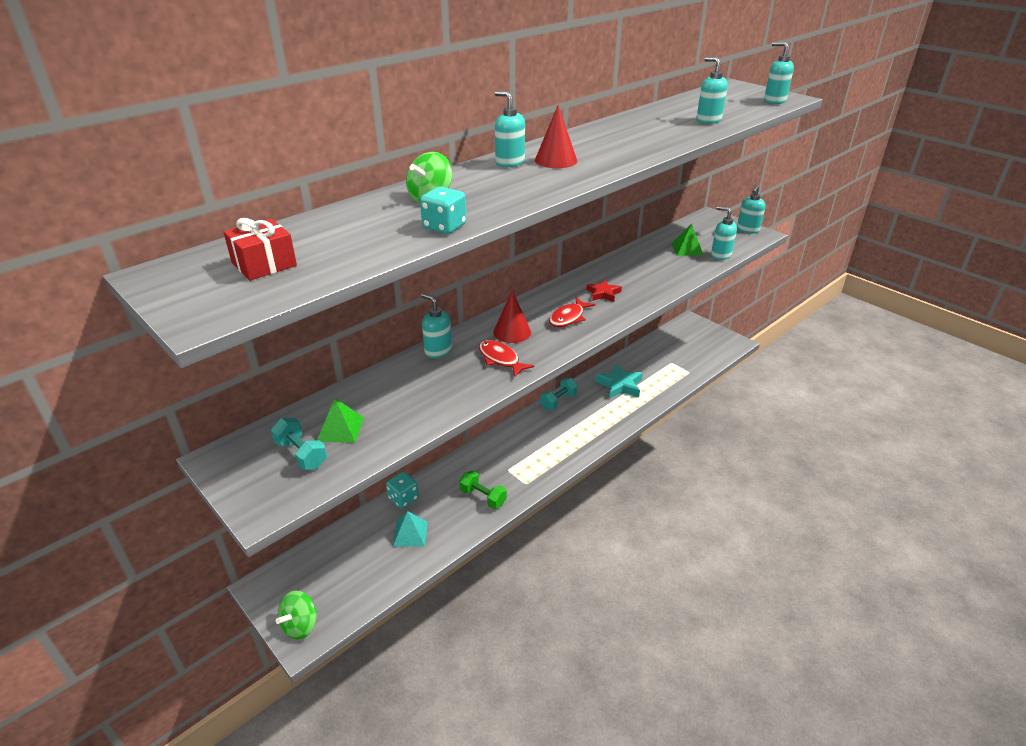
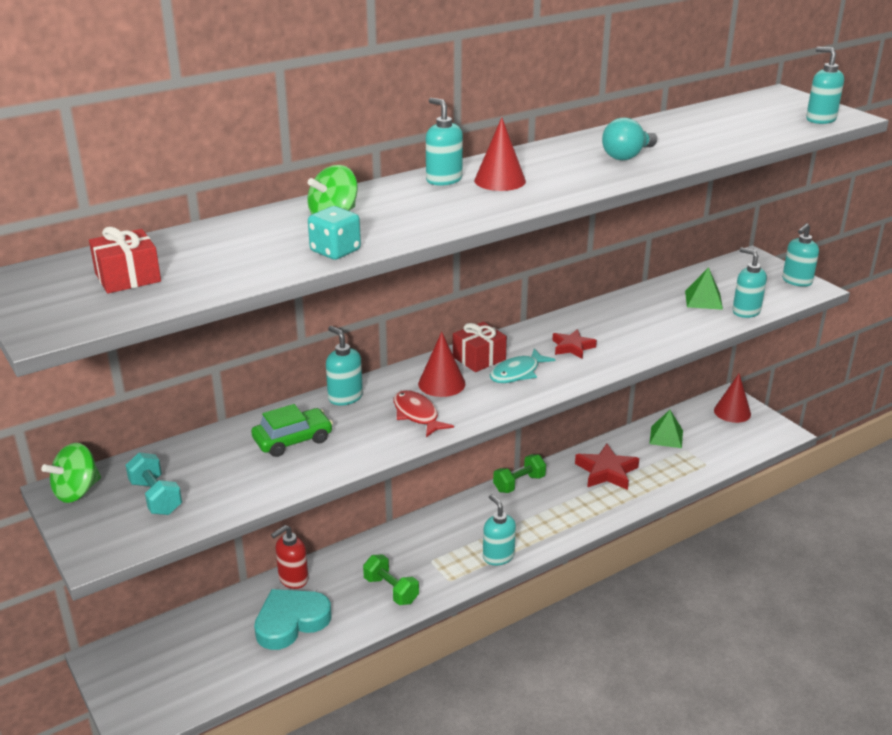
camera: 10 degrees right, 5 degrees down
(300, 625) = (138, 708): green spinning top -> green spinning top (77, 491)
(340, 429) = (207, 474): green pyramid -> green pyramid (666, 437)
(403, 498) = (293, 579): turquoise dice -> red soap dispenser
(405, 391) = (293, 440): none -> green car
(410, 534) = (291, 622): turquoise pyramid -> turquoise heart
(534, 309) = (479, 358): none -> red gift
(558, 401) = (519, 483): turquoise dumbbell -> green dumbbell
(568, 318) = (517, 373): red fish -> turquoise fish
(620, 385) = (606, 472): turquoise star -> red star
(646, 135) = (627, 156): none -> turquoise light bulb
(696, 331) = (732, 412): none -> red cone
(708, 120) = (717, 141): turquoise soap dispenser -> turquoise soap dispenser (498, 556)

